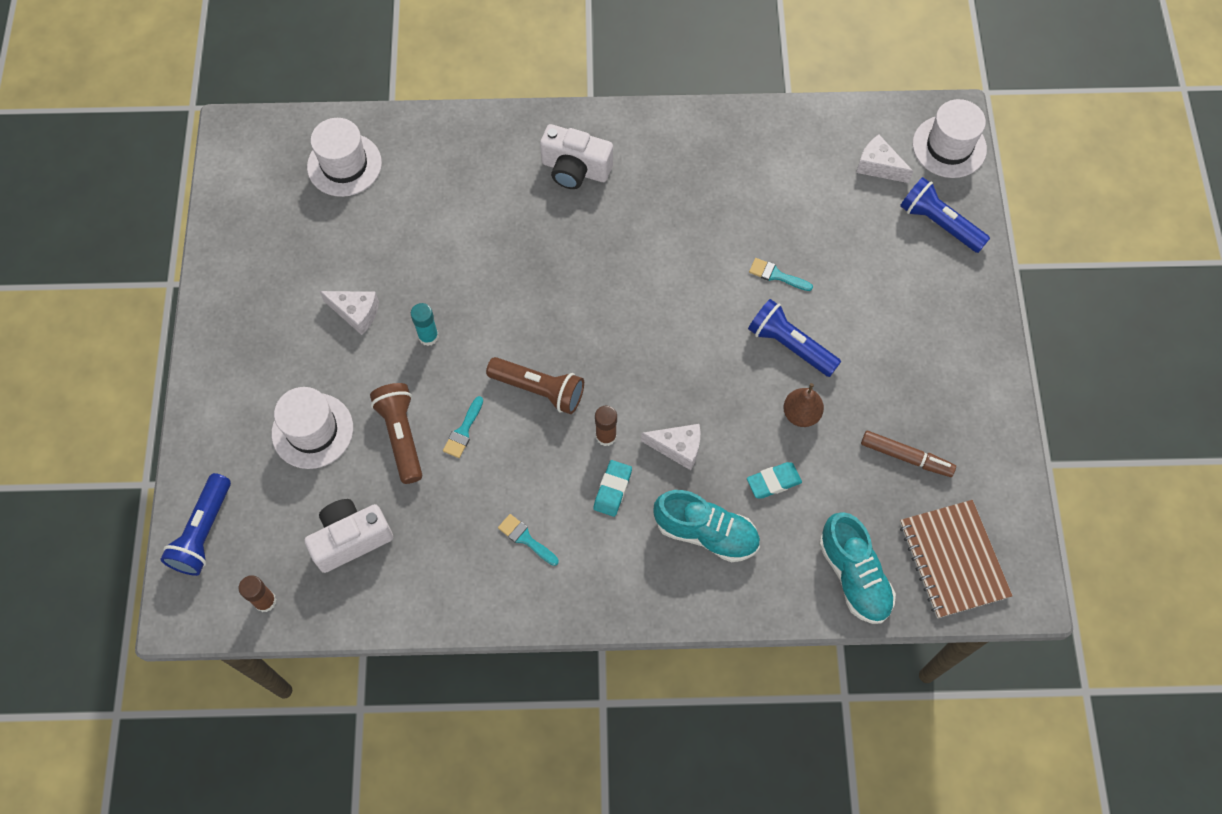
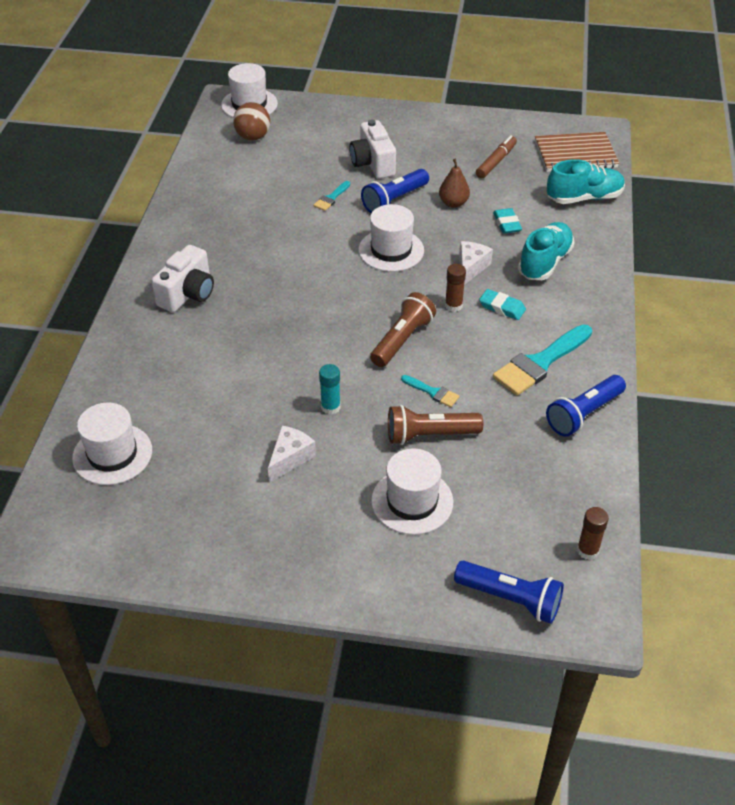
camera: 80 degrees left, 20 degrees down
(351, 539) = (529, 480): white camera -> white camera (373, 163)
(525, 538) = (540, 363): turquoise brush -> turquoise brush, size x2.05
(691, 356) = (391, 250): none -> white hat
(878, 166) = (253, 137): white cheese -> brown ball
(938, 223) = (312, 119): blue flashlight -> blue flashlight (584, 414)

